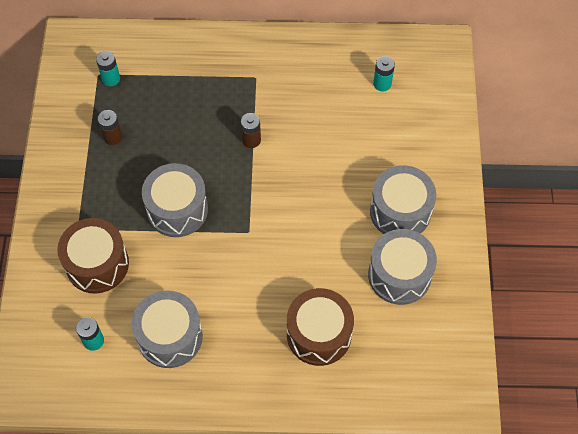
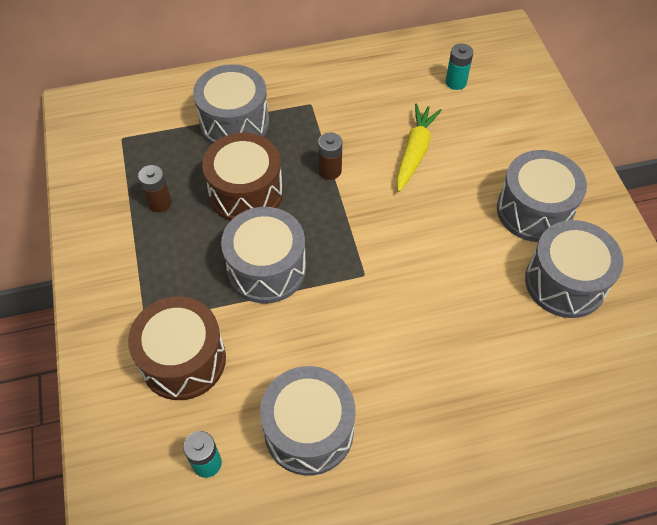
camera: 15 degrees left, 5 degrees down
(111, 79) = (139, 139): turquoise battery -> none
(189, 81) = (234, 123): none -> grey drum
(319, 334) = (499, 378): brown drum -> brown drum (246, 193)
(324, 139) = (414, 152): none -> yellow carrot

